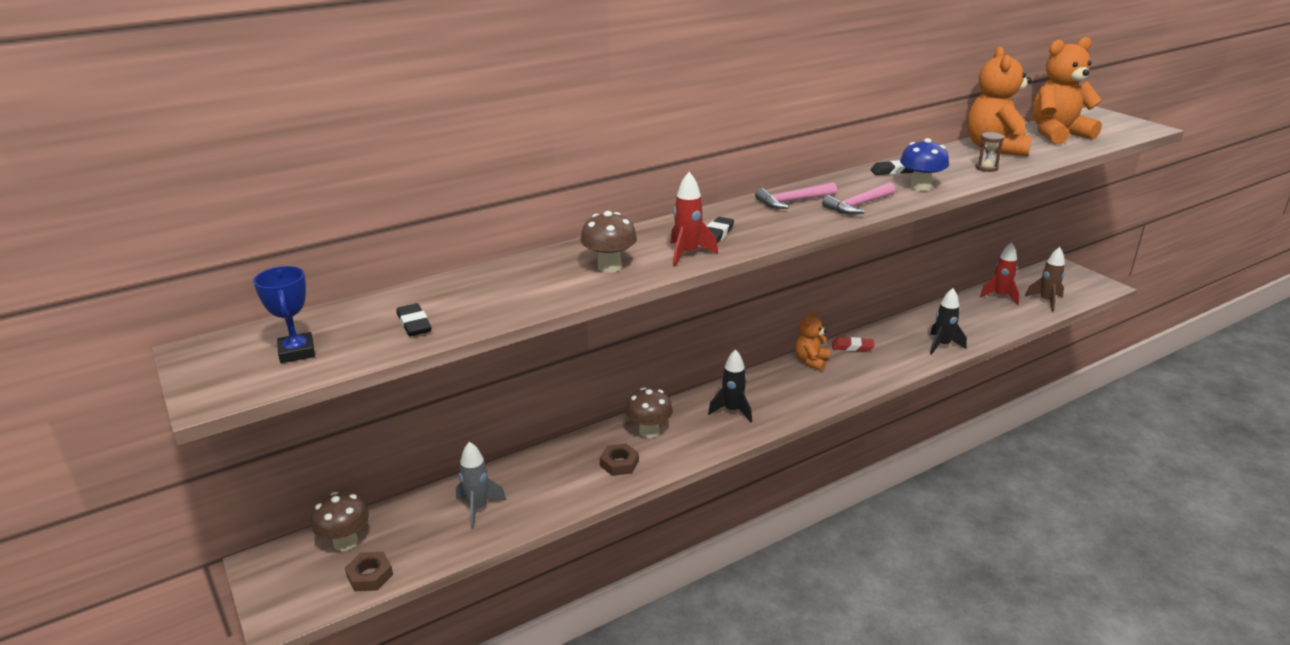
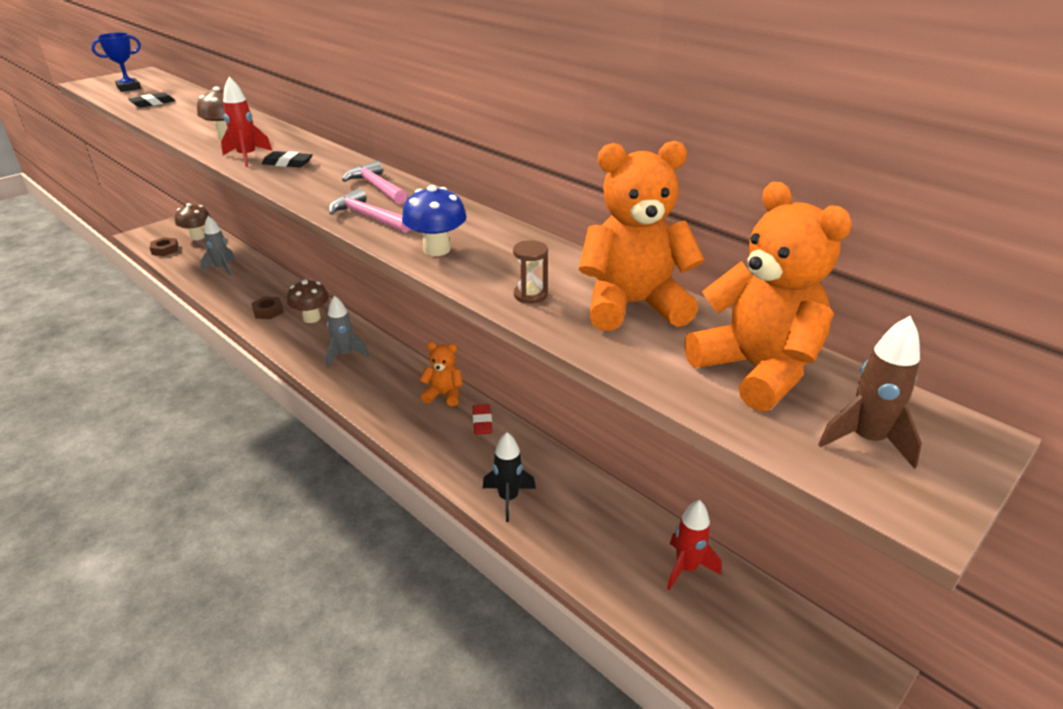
camera: 75 degrees right, 5 degrees up
(732, 411) = (345, 355): black rocket -> grey rocket
(894, 171) = (491, 234): black eraser -> none
(1046, 301) = (698, 630): brown rocket -> brown rocket (866, 440)

